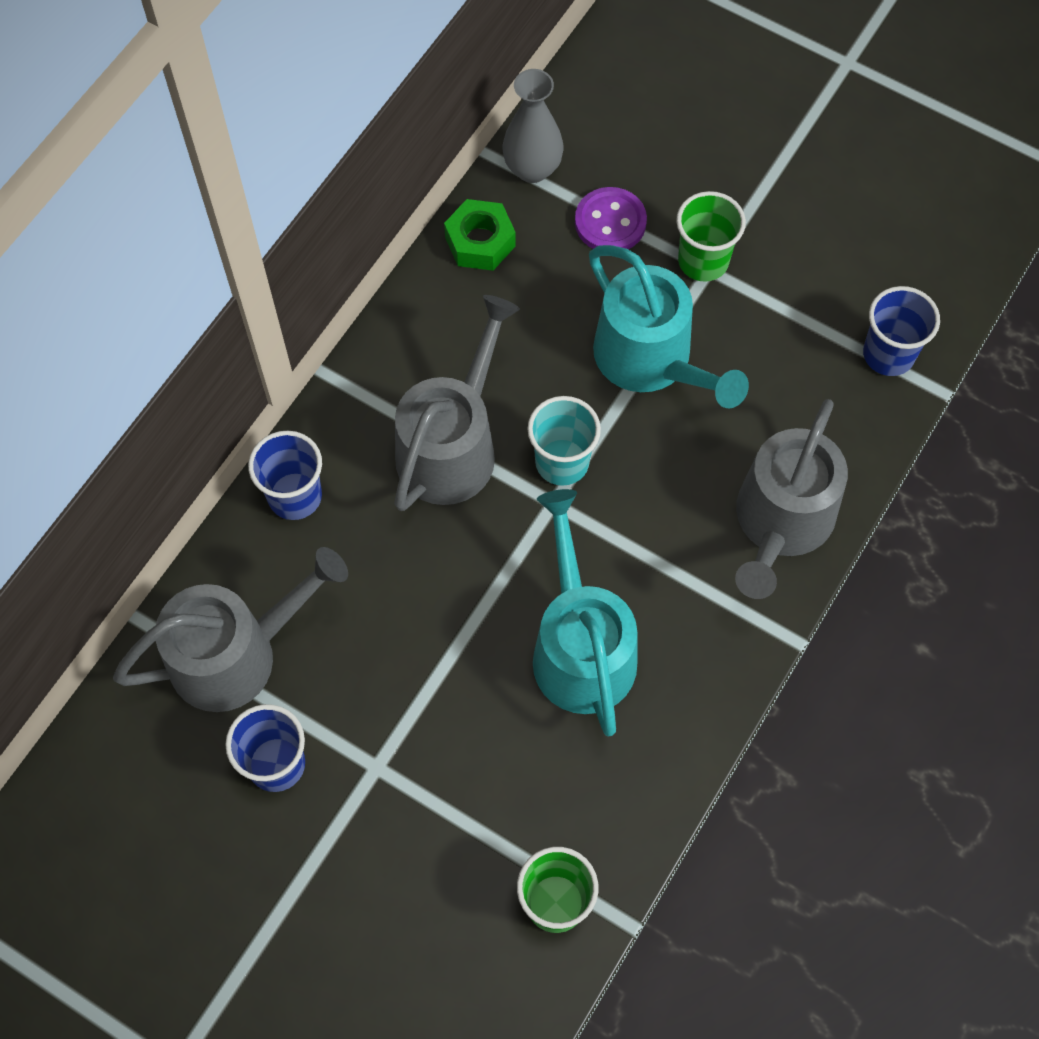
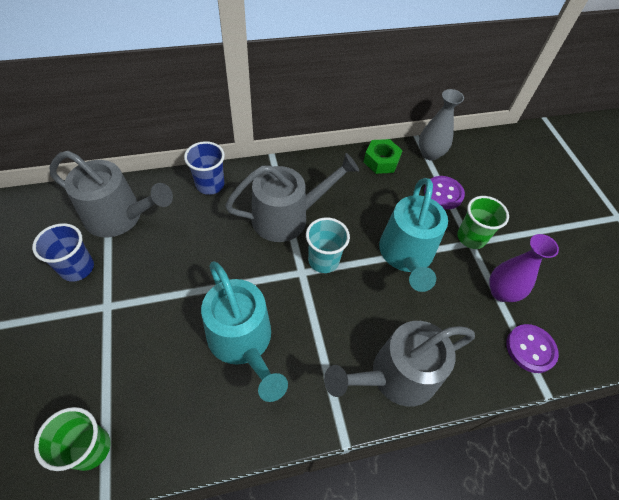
camera: 40 degrees right, 10 degrees down
(581, 648) = (243, 341): turquoise watering can -> turquoise watering can turned 120 degrees clockwise
(800, 309) = (501, 292): none -> purple vase
(888, 354) = (530, 349): blue cup -> purple button

